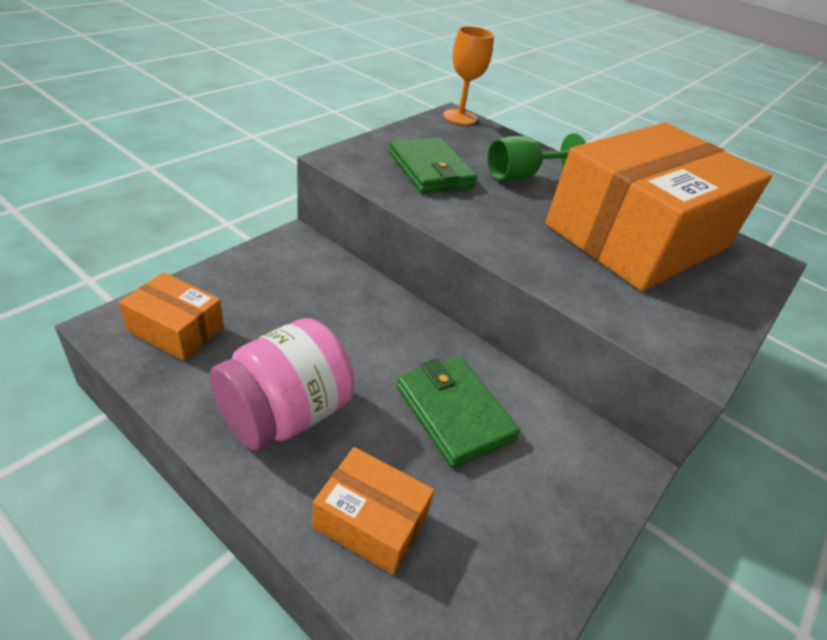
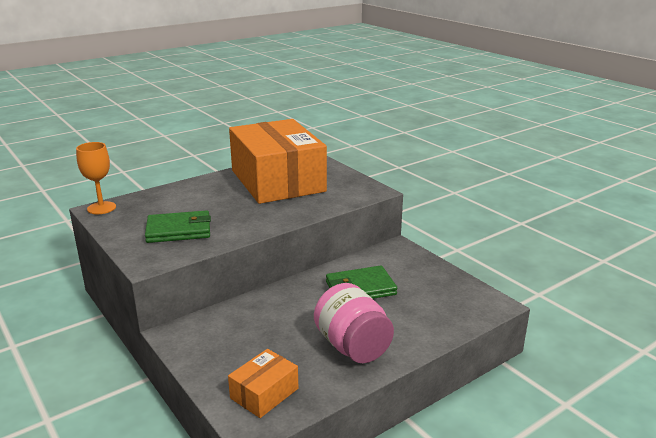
camera: 70 degrees left, 15 degrees down
(371, 521) = (425, 323): orange box -> none
(521, 176) = (200, 201): green goblet -> none

